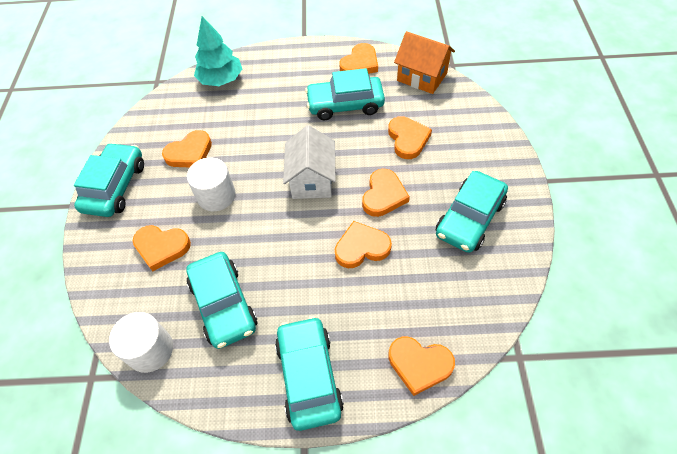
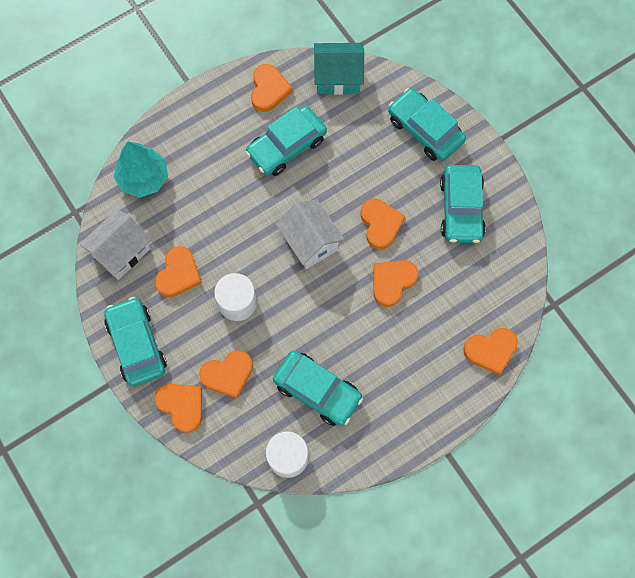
camera: 35 degrees left, 15 degrees up
(163, 118) = (121, 252): none -> white house
(309, 376) = (419, 404): turquoise car -> turquoise car (425, 130)
(408, 139) = (366, 156): orange heart -> orange heart (181, 406)
(422, 77) = (338, 78): orange house -> turquoise house

